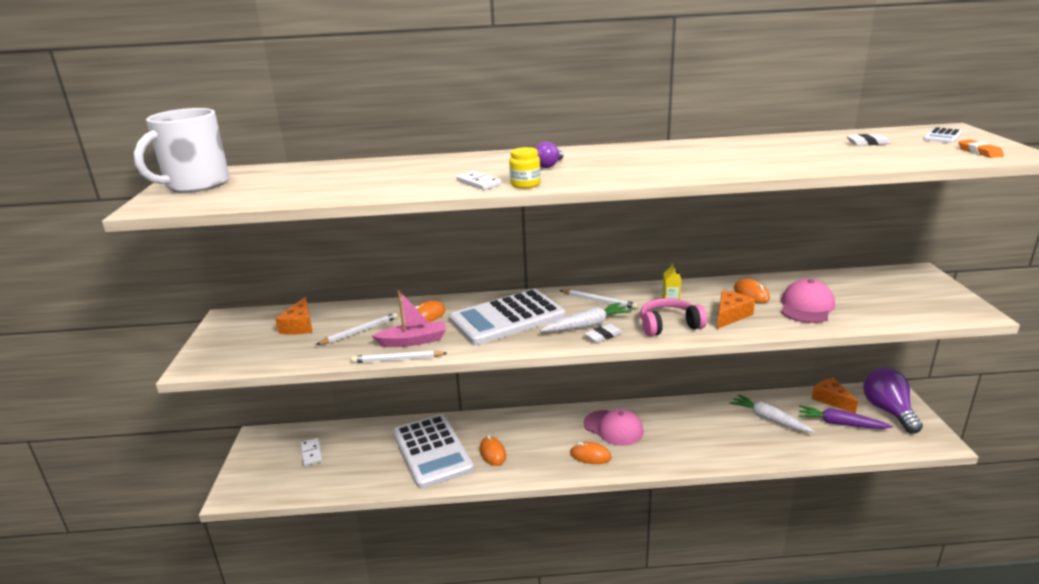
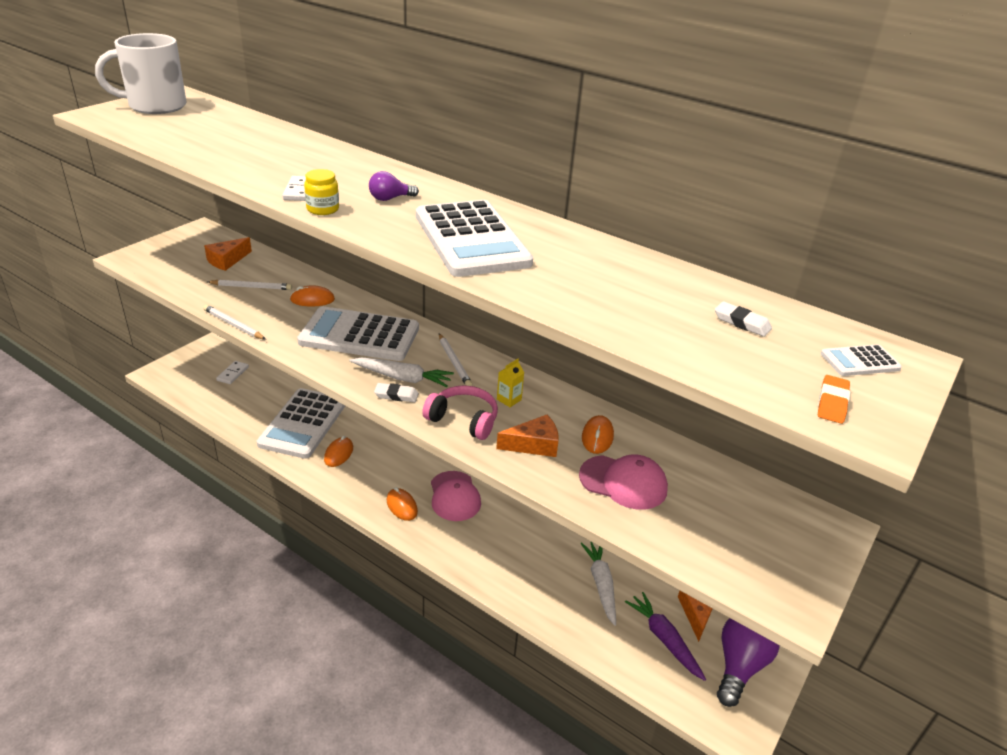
camera: 35 degrees right, 10 degrees up
(413, 341) = (267, 316): pink boat -> none
(655, 163) = (471, 239): none -> white calculator
(806, 306) = (623, 482): pink cap -> pink cap turned 45 degrees clockwise

